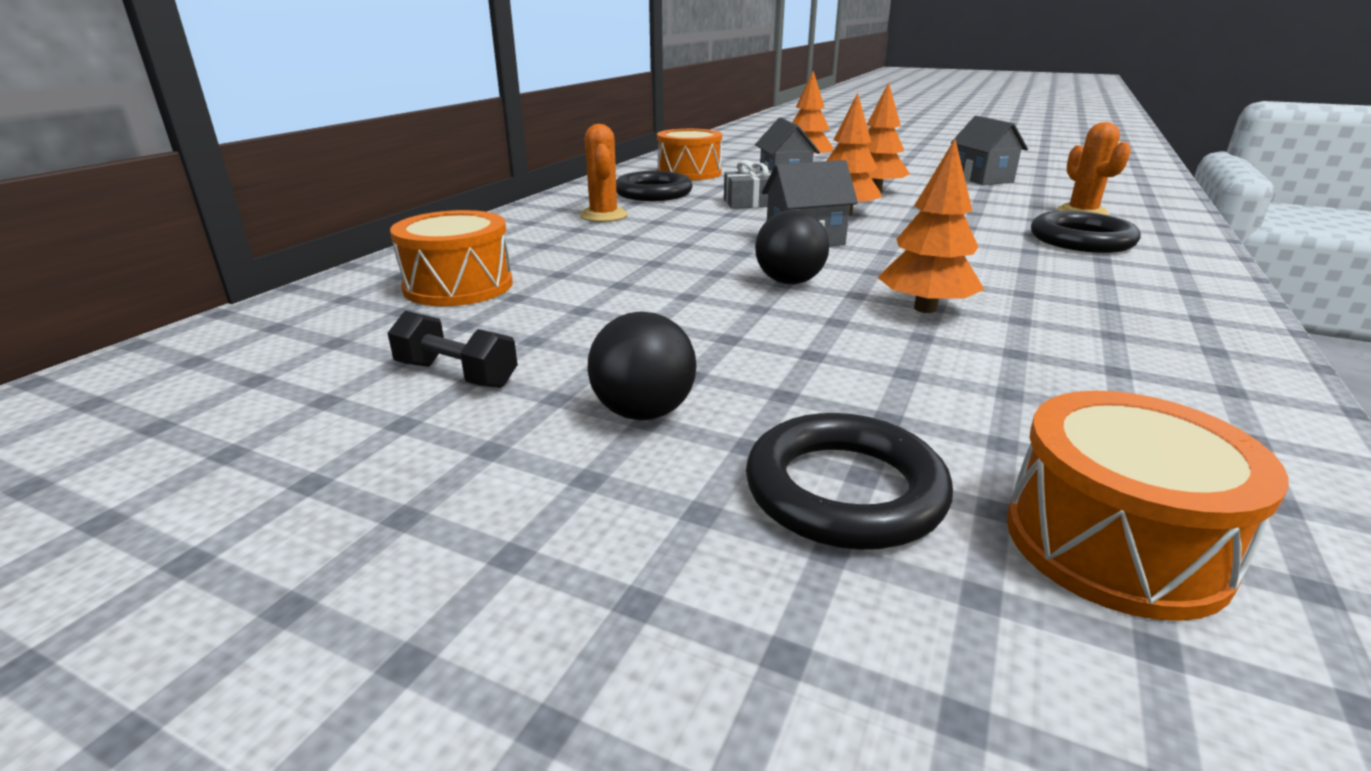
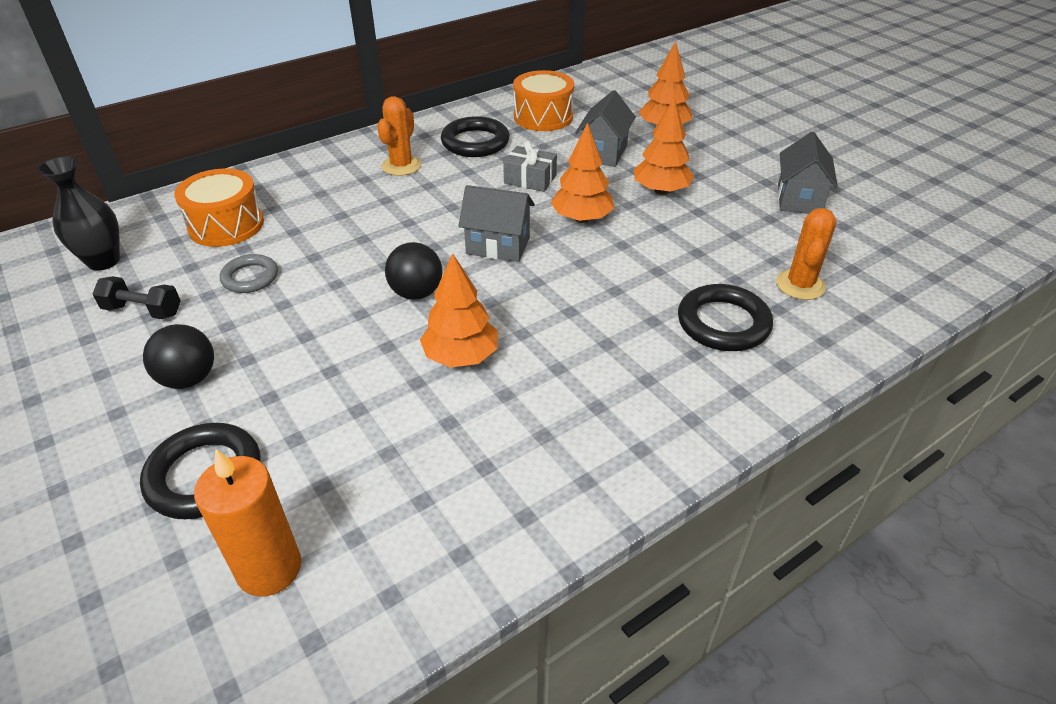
camera: 30 degrees right, 15 degrees up
(309, 350) = (103, 261): none -> black vase
(456, 375) = (143, 311): black dumbbell -> black dumbbell turned 45 degrees counterclockwise
(568, 314) = (250, 277): none -> grey ring
(1114, 543) = (269, 568): orange drum -> orange candle

